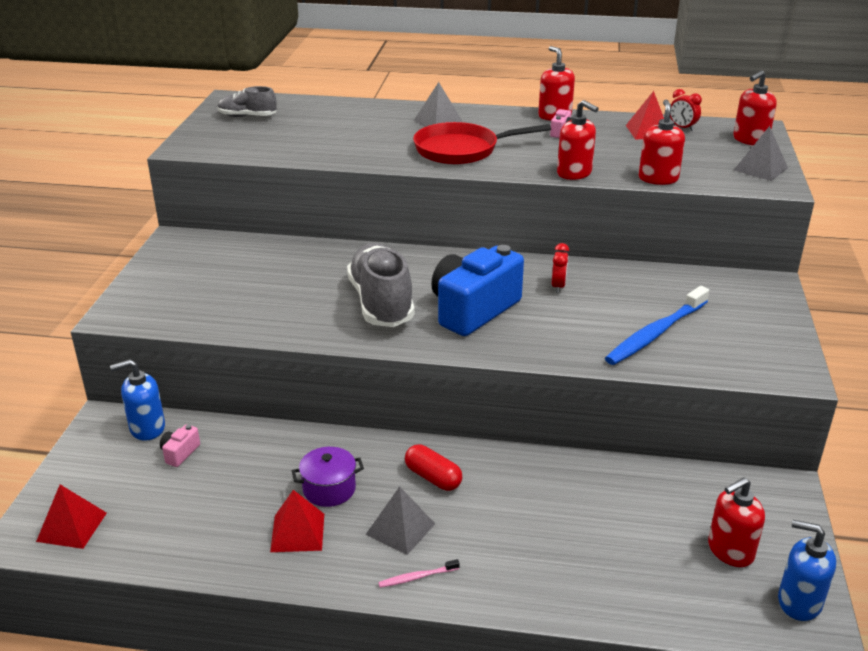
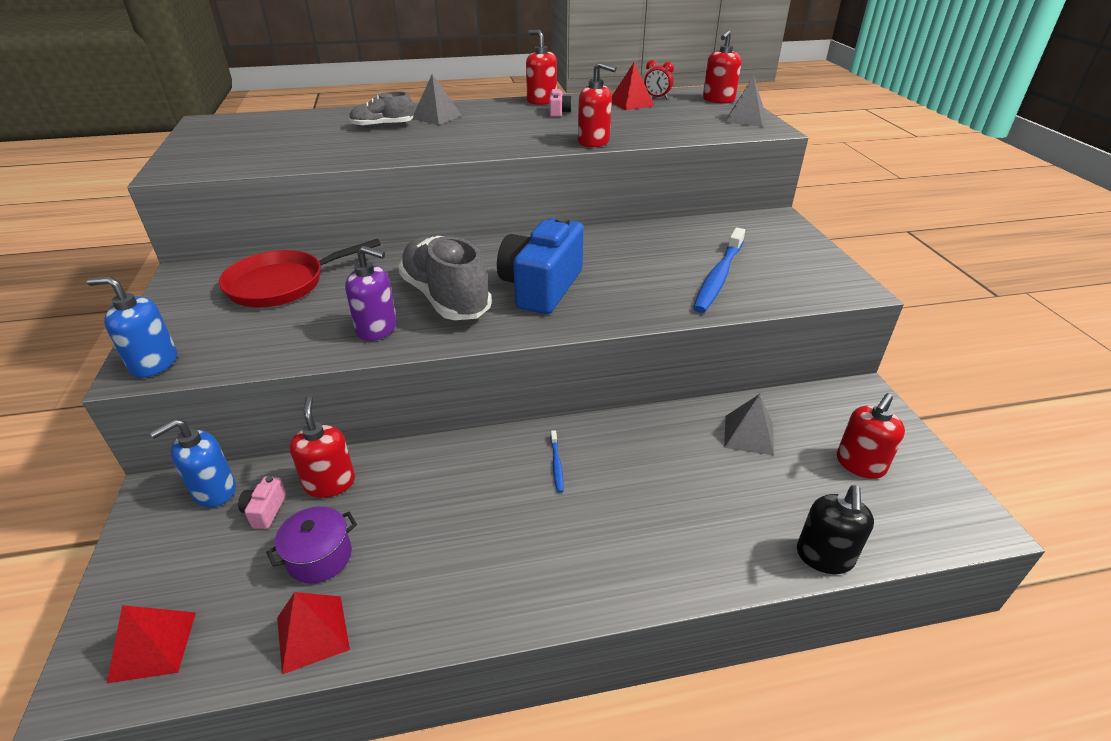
camera: 20 degrees left, 5 degrees up
(247, 116) = (232, 134): grey shoe -> grey shoe (382, 126)
(297, 532) = (442, 568): red pyramid -> red pyramid (312, 633)
(310, 319) = (377, 329): none -> purple soap dispenser
(329, 489) = (455, 507): purple pot -> purple pot (320, 557)
(400, 529) = (551, 531): grey pyramid -> grey pyramid (749, 435)
(416, 577) = (595, 582): pink toothbrush -> none
(433, 477) = (556, 465): red capsule -> blue toothbrush
(462, 150) = (475, 136): red pan -> red pan (283, 284)
(558, 286) = (607, 252): red clock -> none
(636, 616) = (824, 556): none -> black soap dispenser
(658, 179) = (669, 137): red soap dispenser -> red soap dispenser (330, 483)
(799, 602) = (945, 497): blue soap dispenser -> blue soap dispenser (154, 363)

